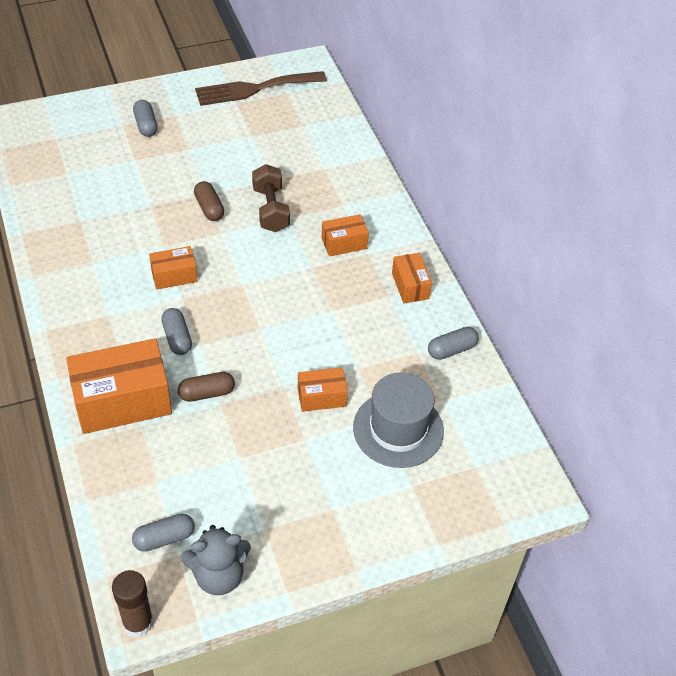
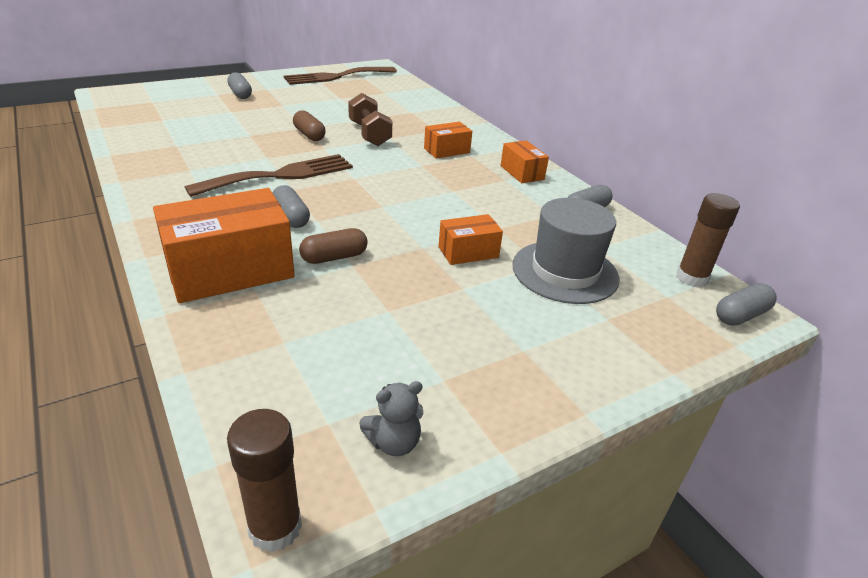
camera: 10 degrees left, 15 degrees down
(164, 538) = (303, 405): grey capsule -> grey capsule (740, 315)
(174, 276) = (280, 175): orange box -> brown fork
(218, 575) = (394, 442): grey teddy bear -> grey teddy bear, size x0.62
(509, 447) = (691, 278): none -> brown glue stick

